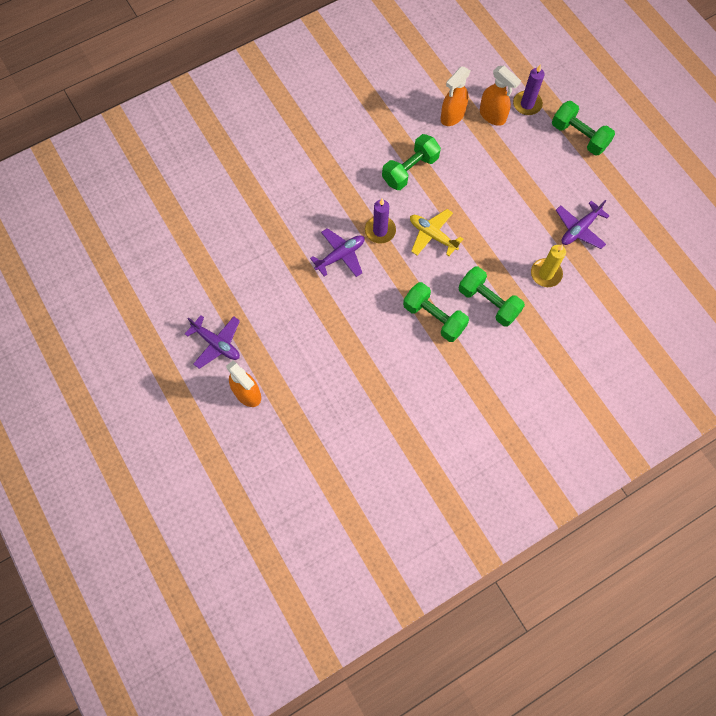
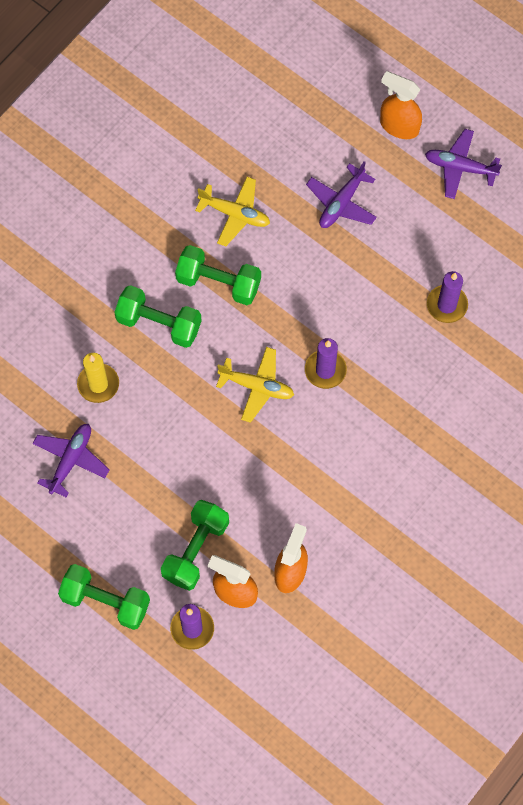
camera: 160 degrees right, 0 degrees up
(275, 246) = (447, 305): none -> purple candle
(340, 255) = (361, 321): purple plane -> purple plane (341, 203)
(403, 366) = (235, 214): none -> yellow plane
(410, 170) = (318, 469): green dumbbell -> green dumbbell (196, 550)

